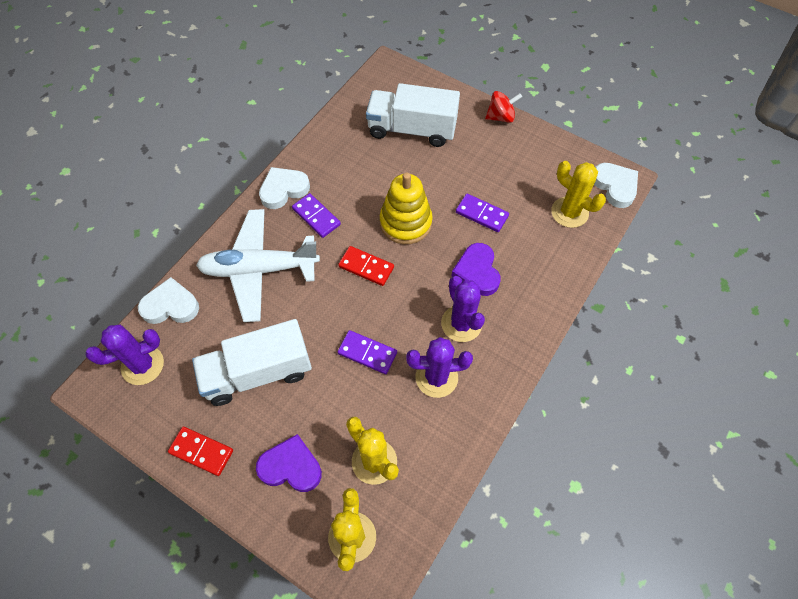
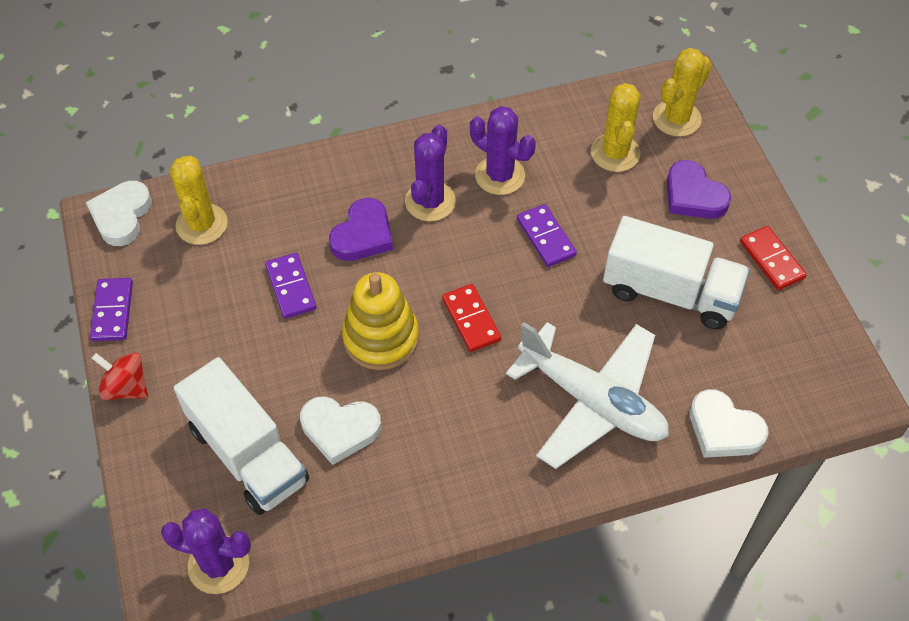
camera: 140 degrees left, 5 degrees down
(142, 365) = (791, 382): purple cactus -> purple cactus (218, 565)
(283, 190) = (484, 488): white heart -> white heart (340, 429)
(316, 217) = (475, 420): purple domino -> purple domino (113, 311)

